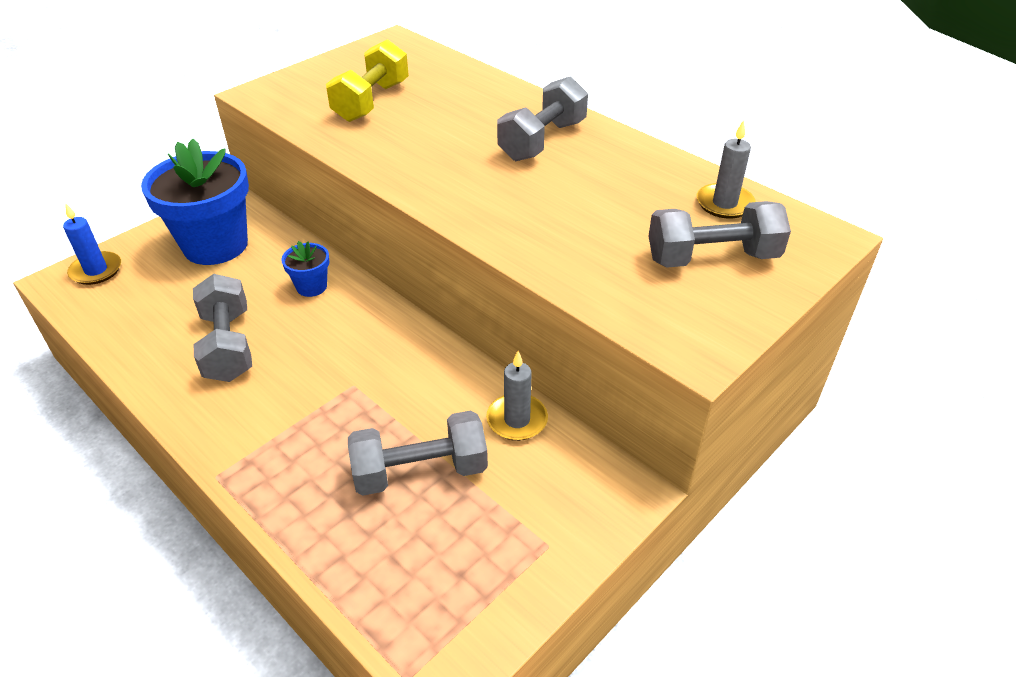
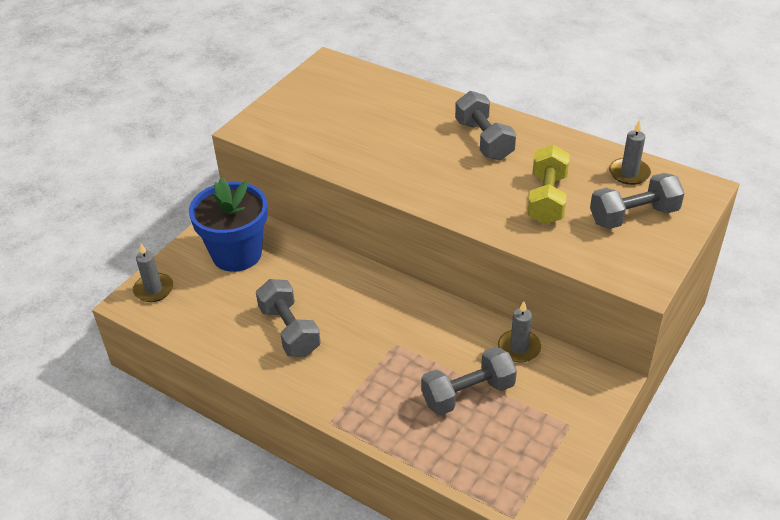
camera: 10 degrees left, 0 degrees up
(96, 270) = (153, 289): blue candle -> grey candle
(311, 287) = (329, 275): blue flower pot -> none
(371, 101) = (340, 124): yellow dumbbell -> yellow dumbbell (547, 199)
(542, 141) = (484, 140): grey dumbbell -> grey dumbbell turned 45 degrees counterclockwise

